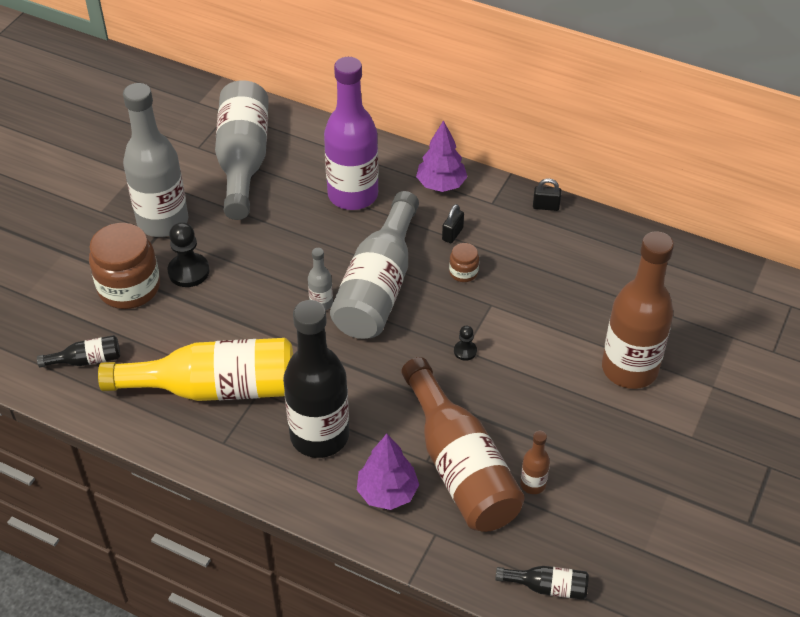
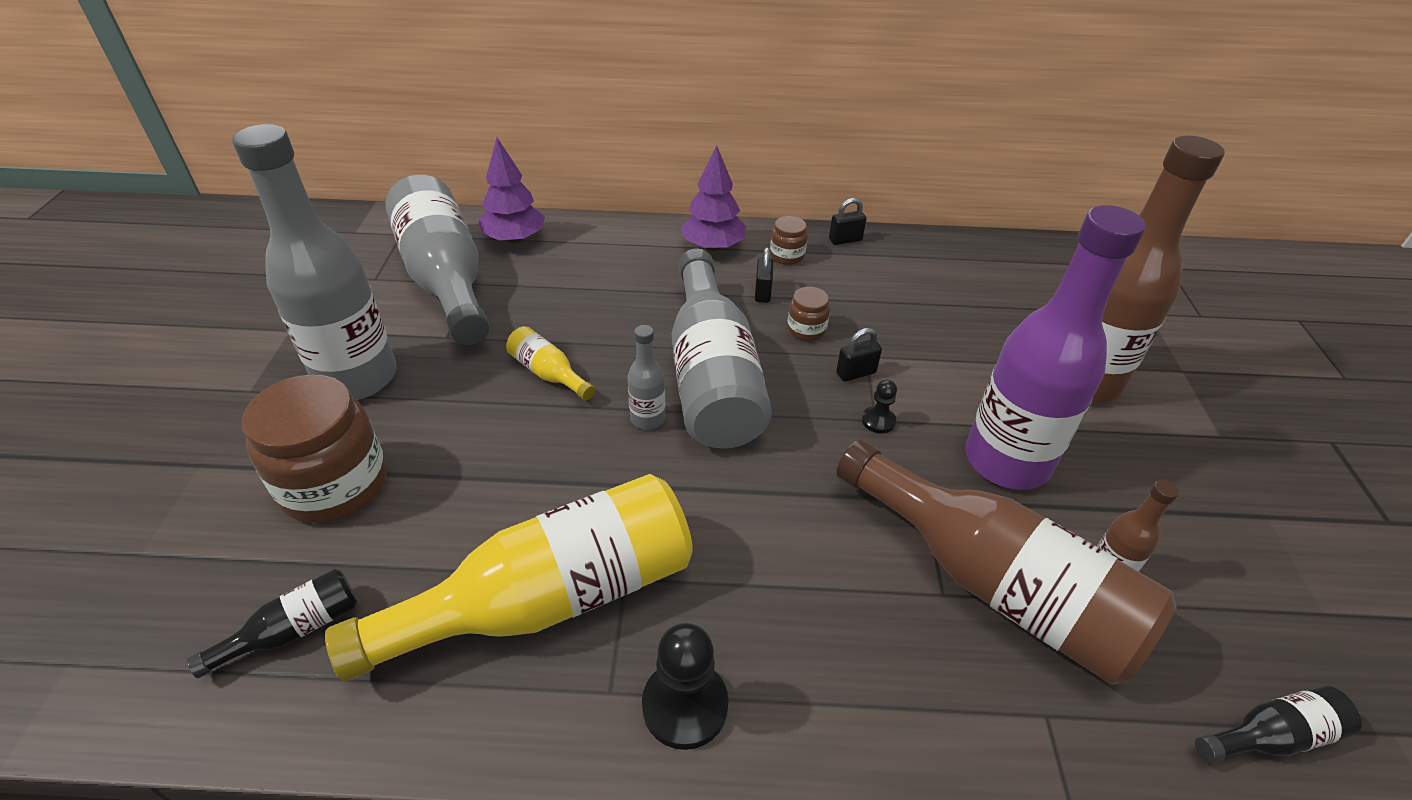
camera: 25 degrees left, 5 degrees down
(188, 271) = (426, 433): black pawn -> black pawn (685, 705)
(276, 253) = (548, 373): none -> yellow bottle
(319, 436) = (762, 616): black bottle -> none
(353, 195) = (613, 282): purple bottle -> purple bottle (1006, 461)
(387, 492) = (926, 672): purple tree -> purple tree (515, 239)
(474, 314) = (855, 373): none -> black padlock
(491, 208) = (787, 256): none -> brown jar

